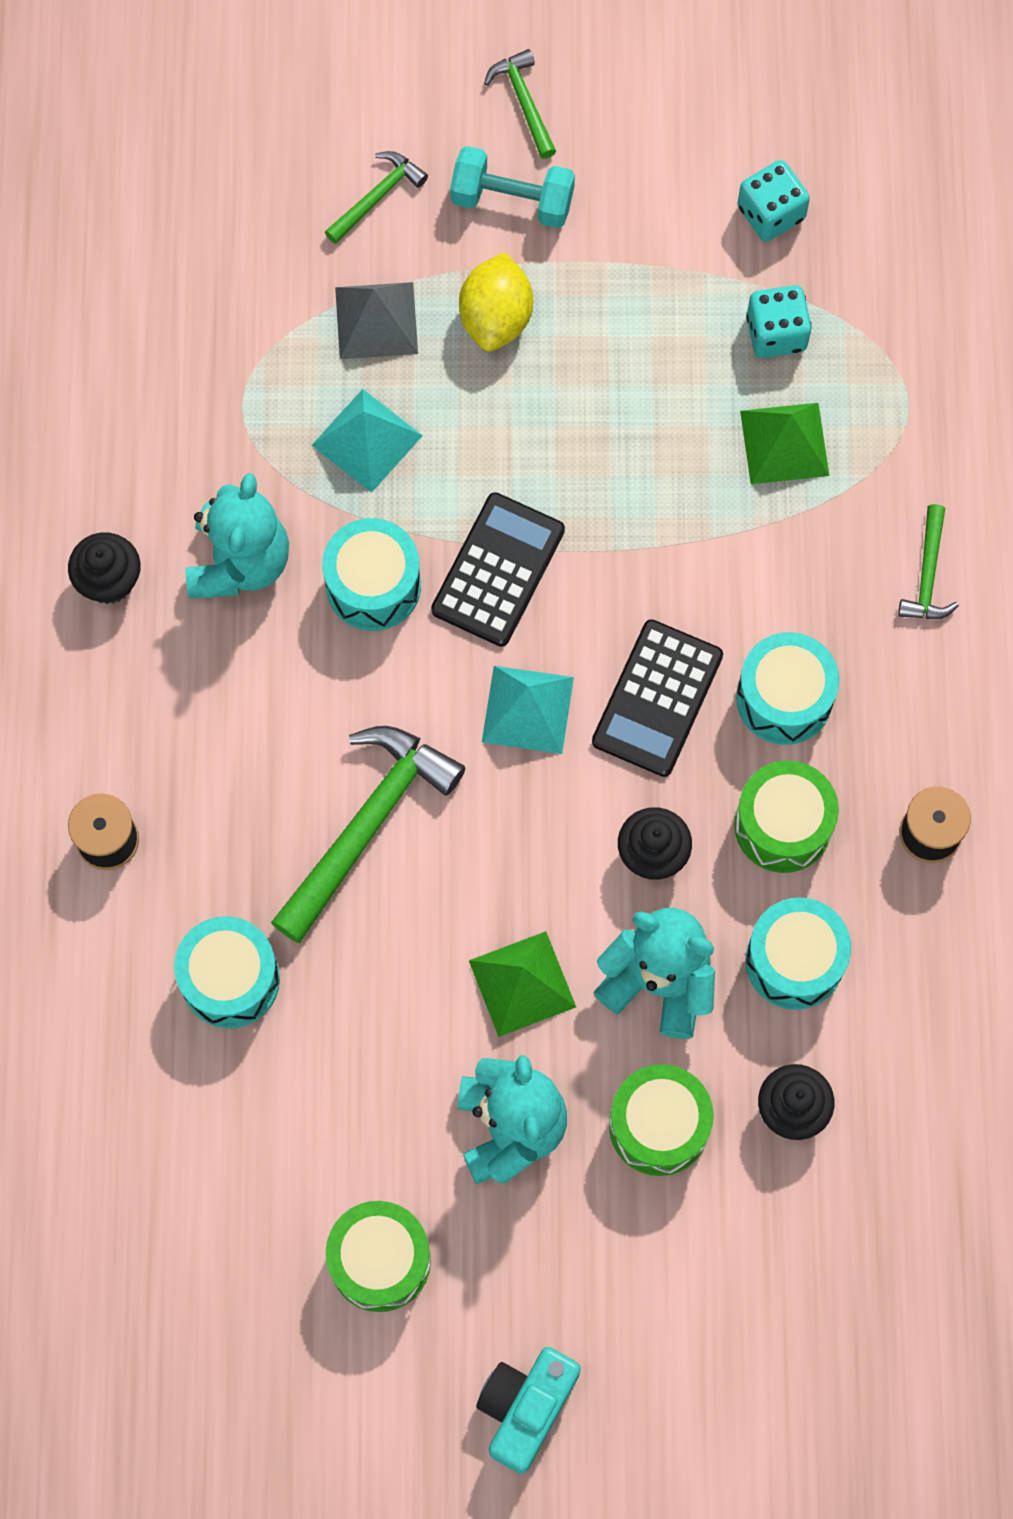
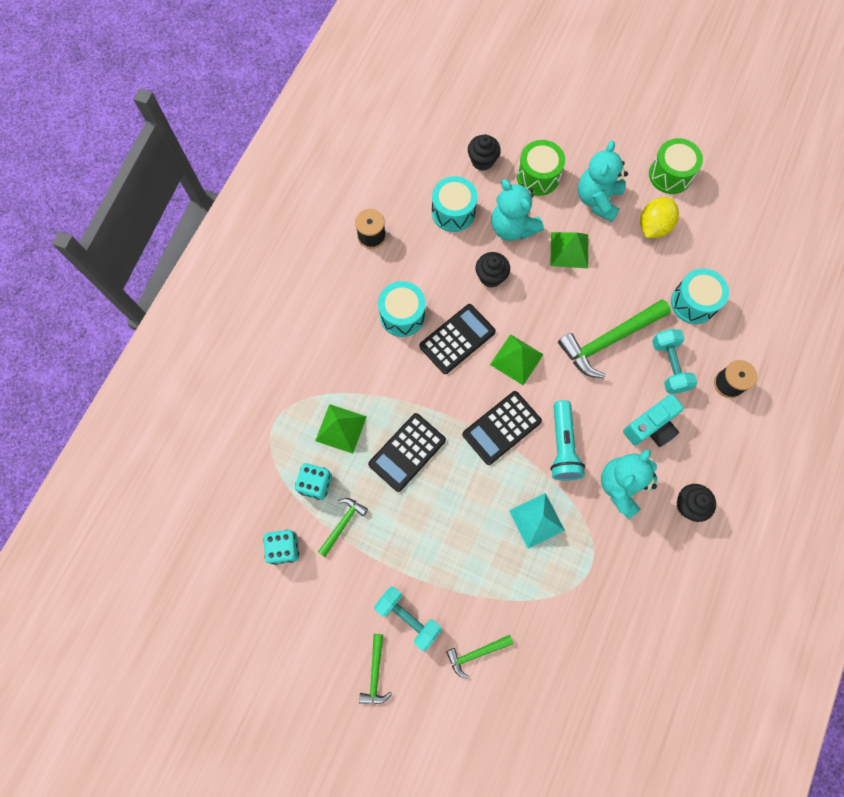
camera: 155 degrees left, 0 degrees up
(233, 825) = (669, 366): none -> turquoise dumbbell
(373, 585) = (563, 446): turquoise drum -> turquoise flashlight
(376, 320) = (505, 582): grey pyramid -> none
(496, 317) = (445, 555): yellow lemon -> yellow lemon (653, 226)
(526, 1408) = (633, 105): turquoise camera -> turquoise camera (651, 427)
(527, 709) = (516, 359): turquoise pyramid -> green pyramid
(646, 454) = (407, 452): none -> black calculator
(782, 825) = (430, 265): green drum -> none
(927, 574) = (311, 340): green hammer -> green hammer (342, 524)

